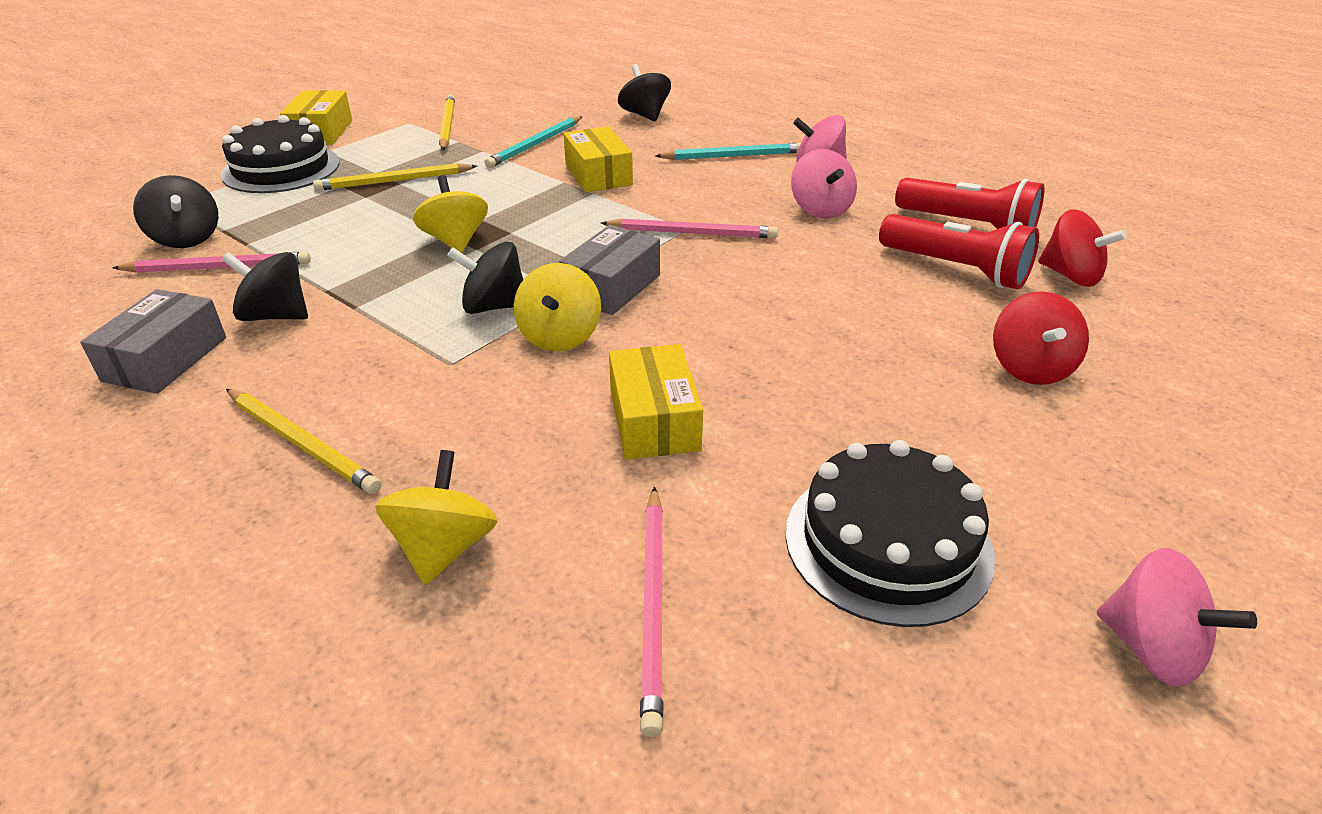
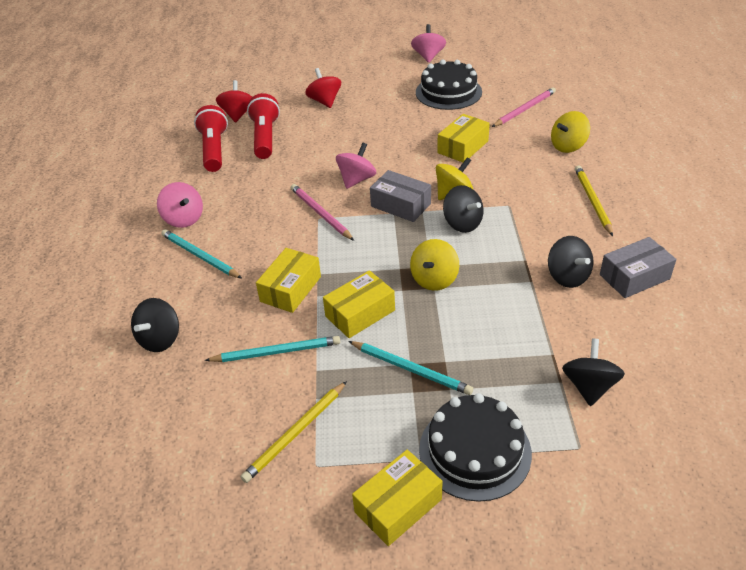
camera: 130 degrees left, 5 degrees up
(218, 267) = (581, 338): pink pencil -> none
(395, 181) = (410, 369): yellow pencil -> turquoise pencil
(499, 189) = (360, 313): none -> yellow box
(612, 287) = (401, 205): grey box -> grey box turned 45 degrees clockwise
(820, 209) = (244, 192): pink spinning top -> pink spinning top (356, 180)
(1030, 368) = (325, 101): red spinning top -> red spinning top turned 75 degrees counterclockwise

